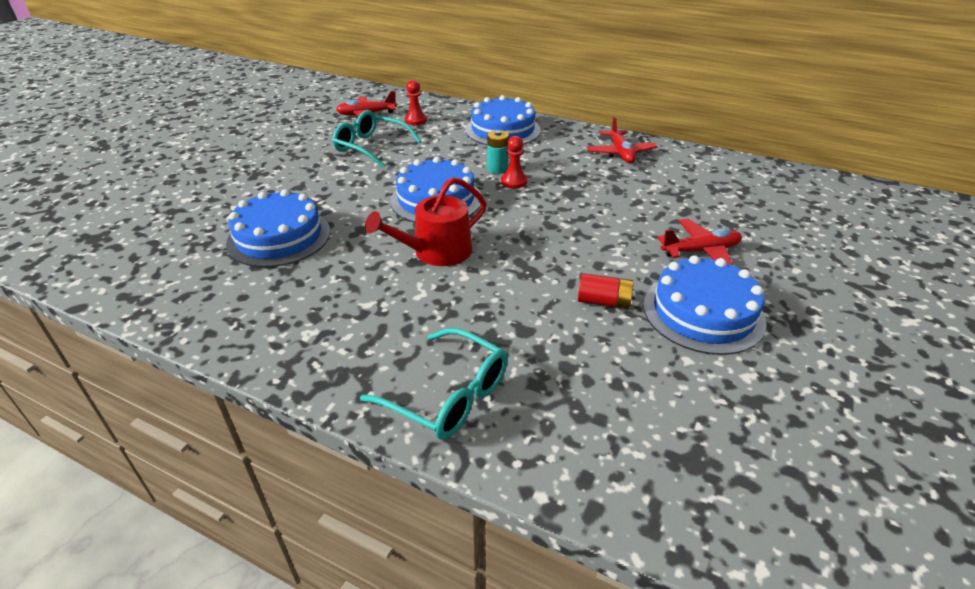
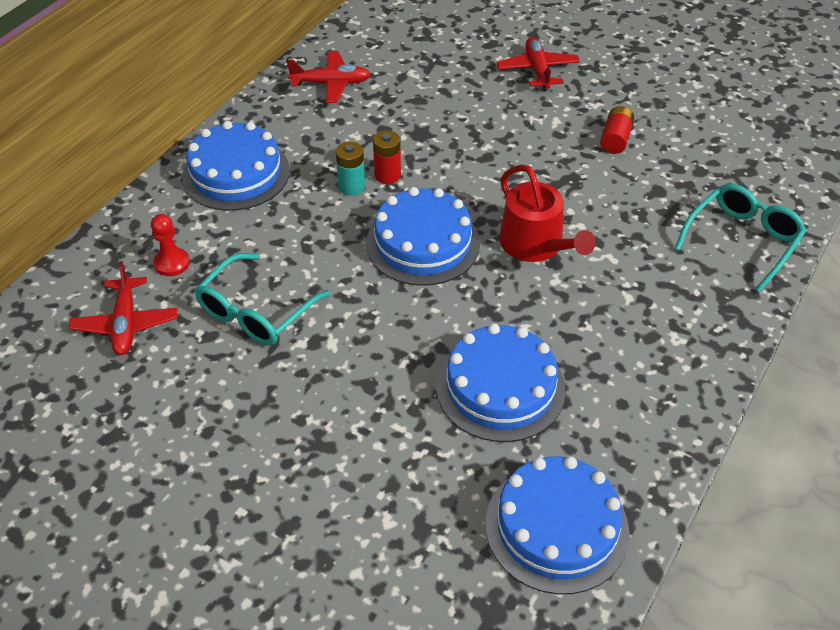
camera: 85 degrees left, 10 degrees up
(514, 182) = (387, 175): red pawn -> red battery
(703, 313) = (626, 88): blue cake -> blue cake (556, 527)

